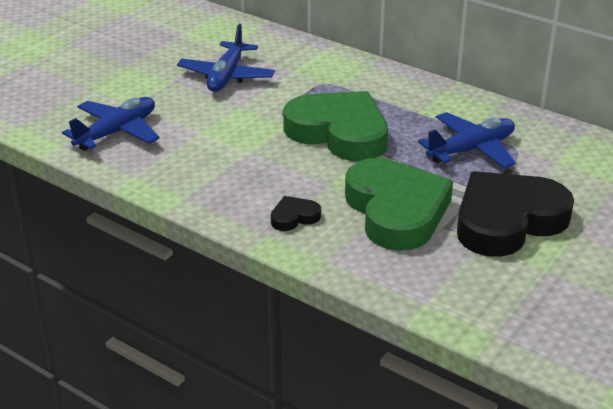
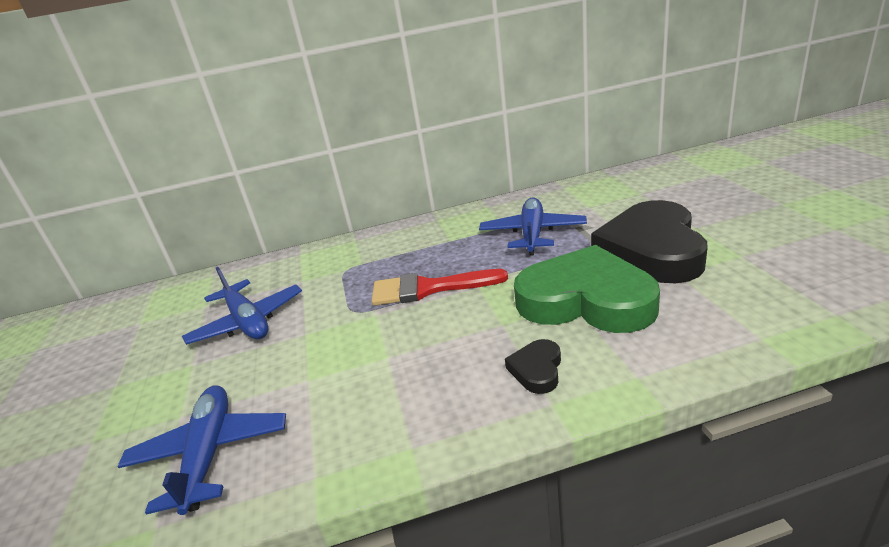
camera: 45 degrees left, 5 degrees down
(339, 133) = (428, 289): green heart -> red brush

